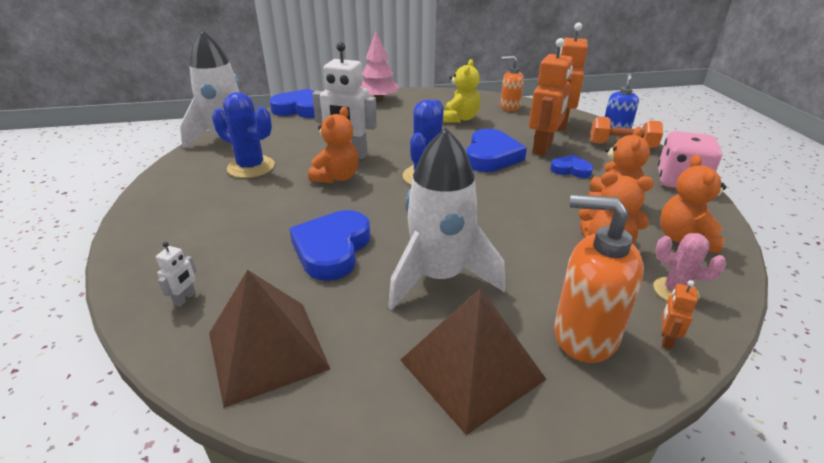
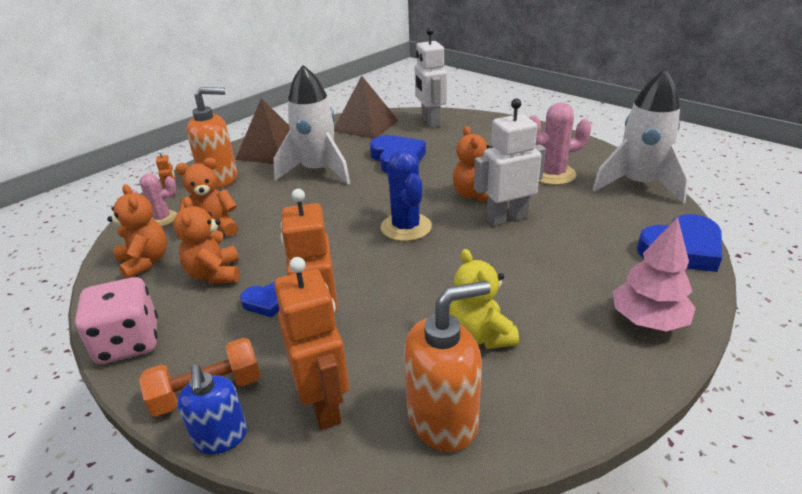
camera: 145 degrees right, 0 degrees up
(185, 298) = (430, 122): white robot -> white robot, size x2.35
(251, 167) = (552, 174): blue cactus -> pink cactus
(491, 156) = (370, 281): blue heart -> none
(509, 107) = (443, 420): orange soap dispenser -> orange soap dispenser, size x1.57

